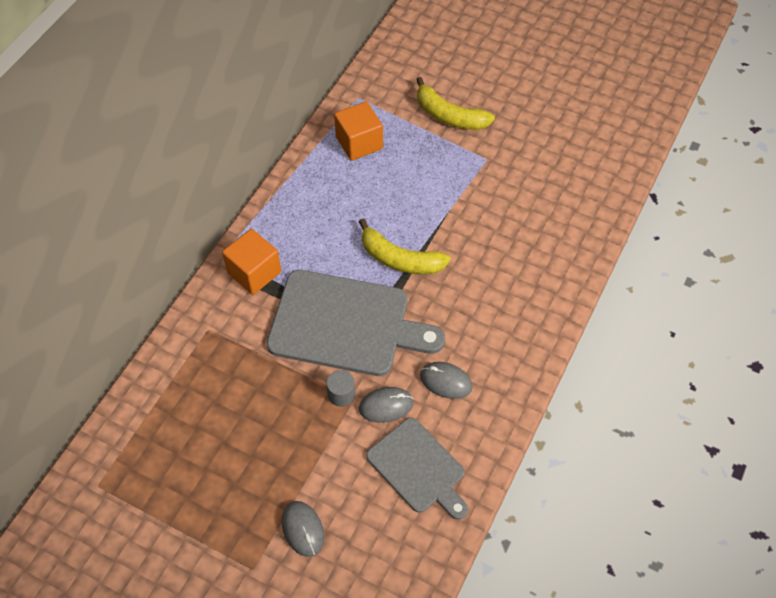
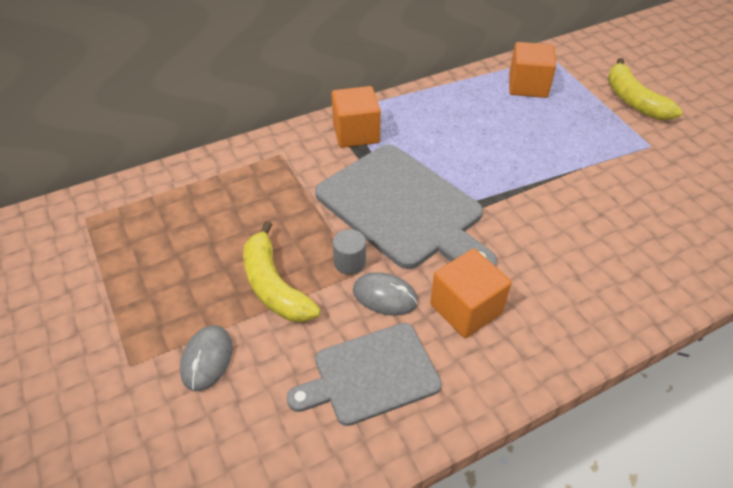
camera: 35 degrees right, 10 degrees down
(400, 259) = (499, 183): yellow banana -> yellow banana (274, 285)
(418, 468) = (370, 375): grey cutting board -> grey cutting board turned 75 degrees clockwise
(445, 381) = (466, 309): grey mouse -> orange cube

